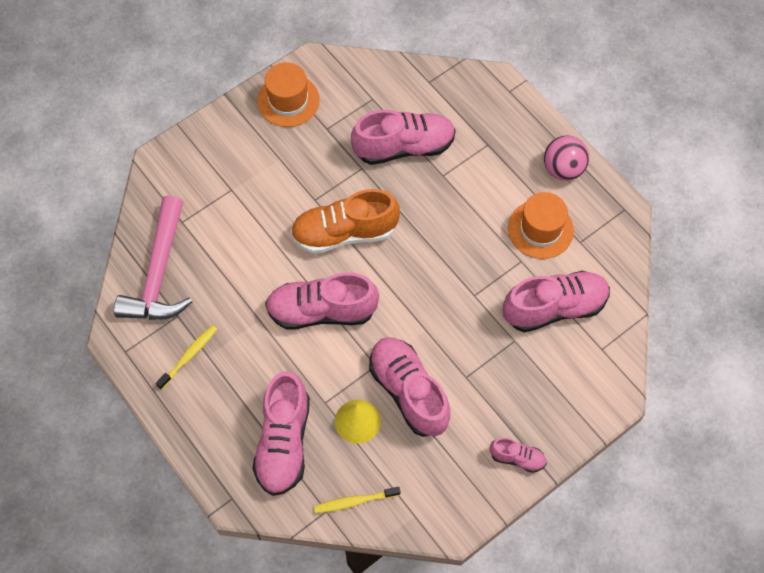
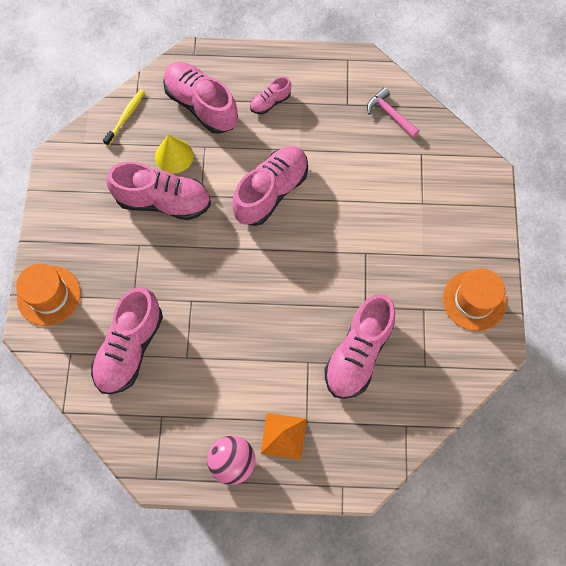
camera: 130 degrees right, 5 degrees up
(159, 273) = (390, 114): pink hammer -> pink hammer, size x0.51
(189, 356) = (311, 92): yellow toothbrush -> none
(344, 233) = (319, 252): orange shoe -> none
(512, 151) = (283, 436): none -> orange pyramid
(517, 458) = (56, 230): pink shoe -> pink shoe (270, 102)
(540, 229) = (198, 395): orange hat -> orange hat (48, 295)

